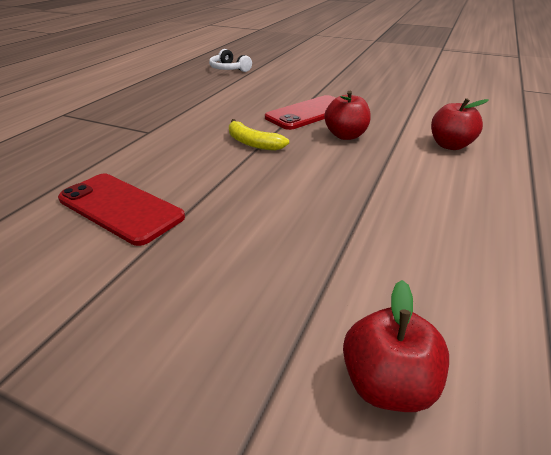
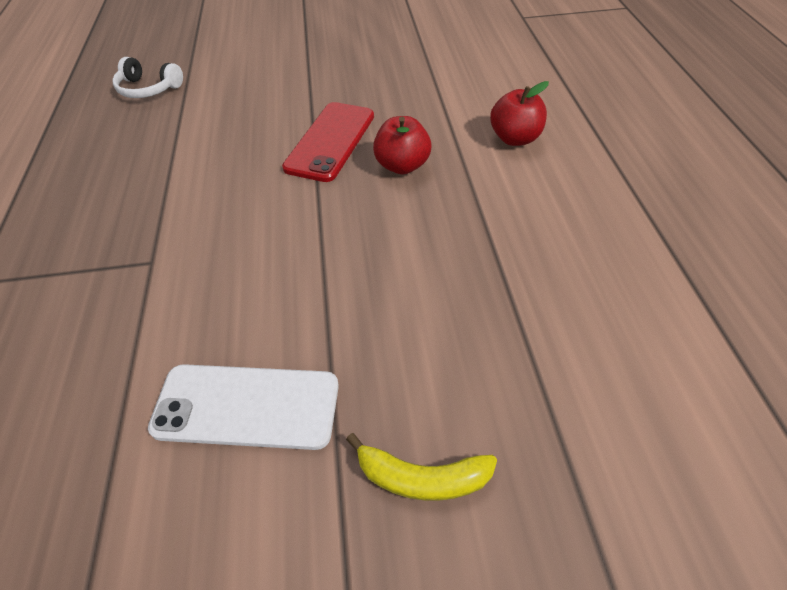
camera: 30 degrees left, 15 degrees up
(120, 208) = (246, 406): red phone -> white phone
(252, 143) = (308, 223): yellow banana -> yellow banana (422, 478)
(387, 384) = (663, 463): red apple -> none

